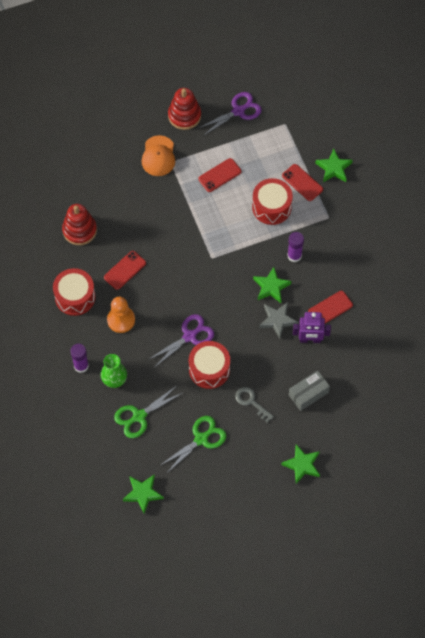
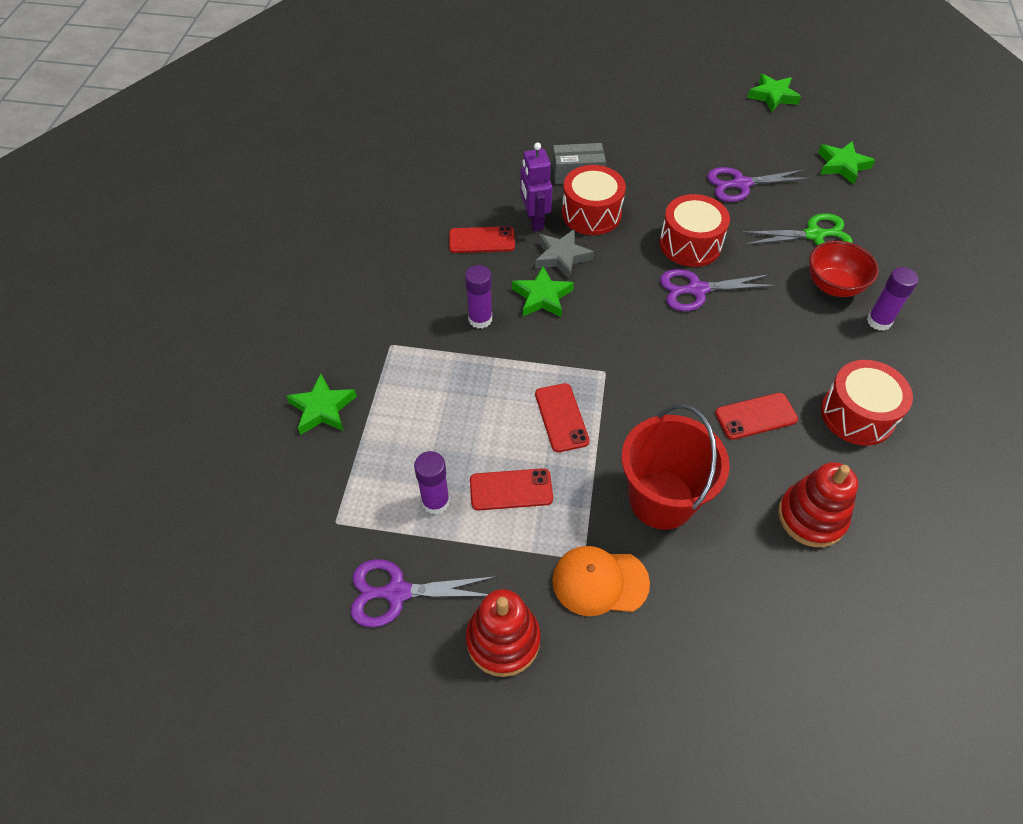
camera: 150 degrees left, 10 degrees down
(114, 379) = (833, 286): green vase -> red bowl
(121, 320) = (792, 352): orange pawn -> none
(150, 204) = (661, 500): none -> red bucket
(158, 156) = (599, 582): orange cap -> orange cap turned 120 degrees counterclockwise
(201, 439) = (741, 184): green scissors -> purple scissors
(249, 153) = (435, 501): none -> purple glue stick
(251, 402) = (655, 192): grey key -> none
(271, 207) = (463, 399): red drum -> red drum (591, 214)
(302, 182) = (388, 411): red phone -> red phone (561, 417)
(302, 465) = (631, 120): green star -> green star (772, 96)
(310, 339) = (534, 220): purple robot -> purple robot turned 135 degrees counterclockwise

